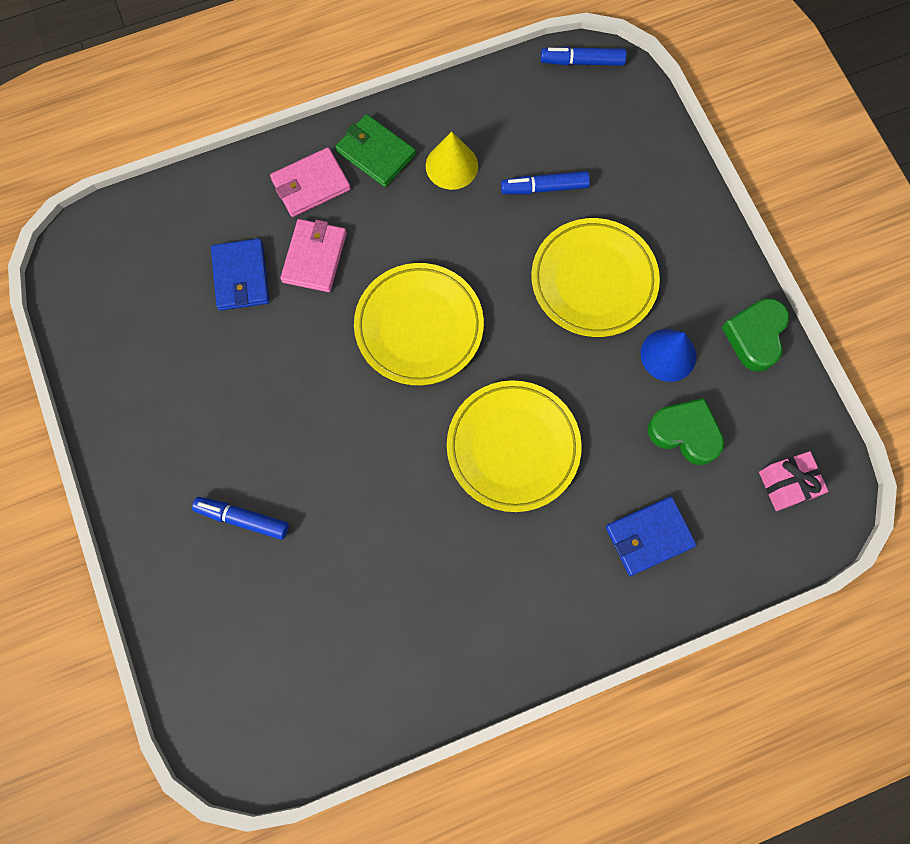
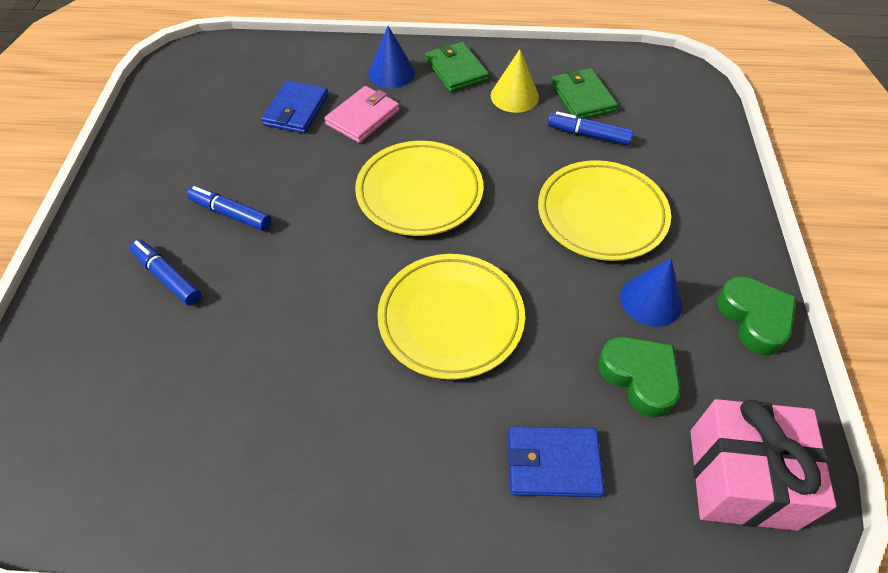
camera: 25 degrees right, 20 degrees down
(311, 185) = (391, 73): pink wallet -> blue cone
(519, 139) = (582, 97): none -> green wallet
(582, 62) = (664, 66): blue marker -> blue marker (231, 214)
(755, 336) = (754, 318): green heart -> green heart turned 120 degrees clockwise
(786, 484) = (741, 478): pink gift -> pink gift, size x1.74

